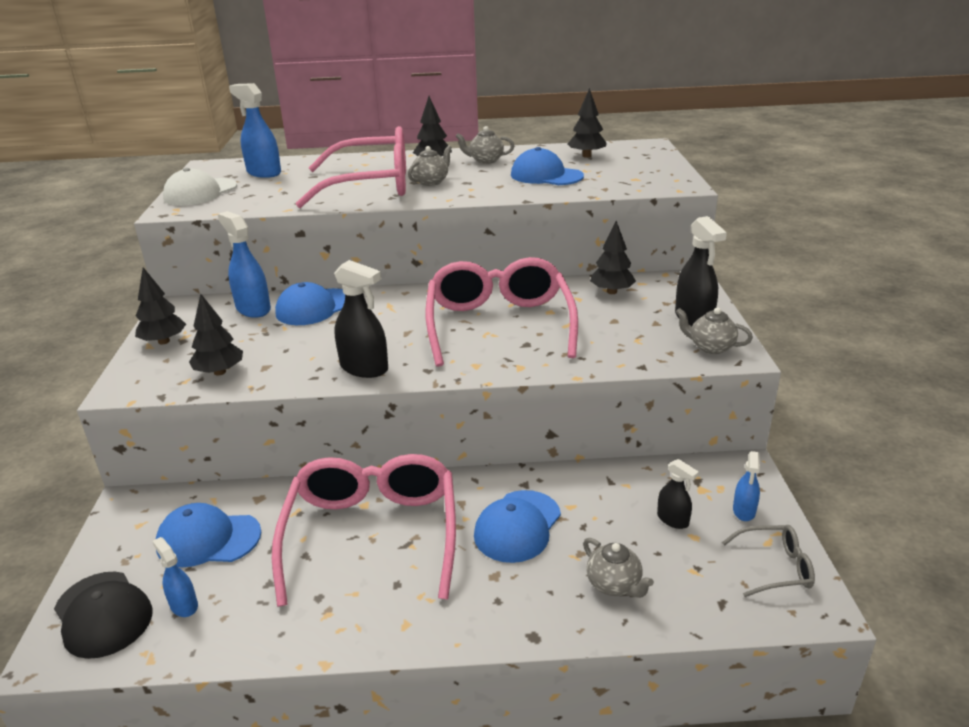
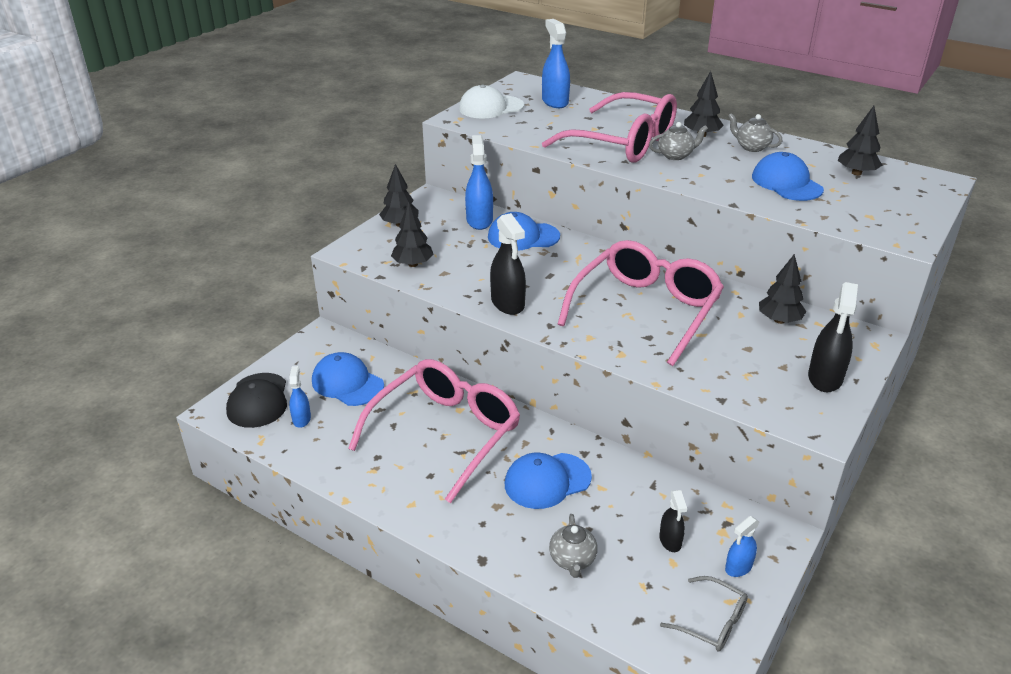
camera: 35 degrees right, 5 degrees up
(710, 347) = (806, 411): grey teapot -> none

